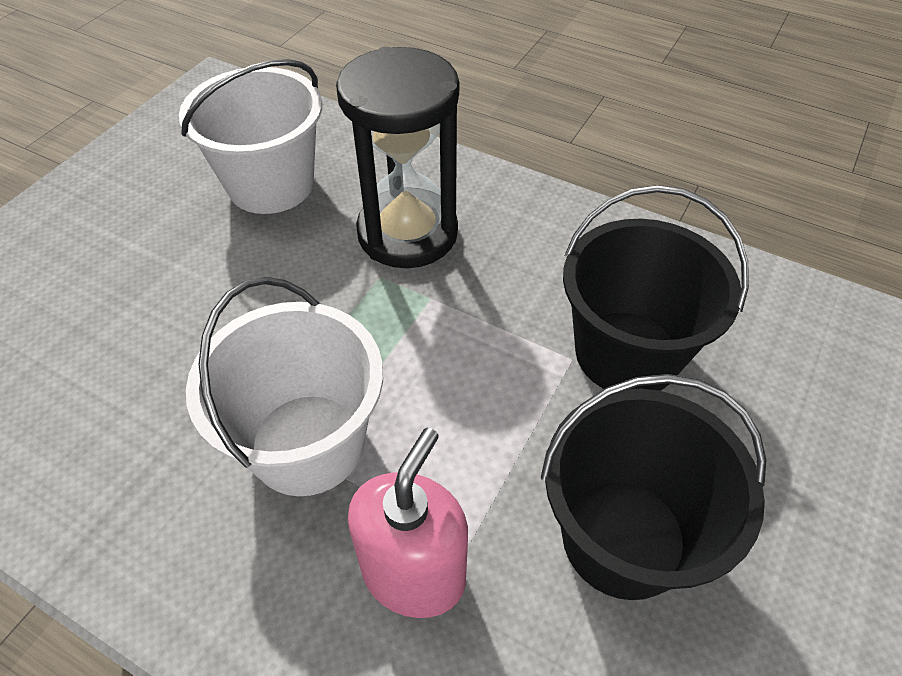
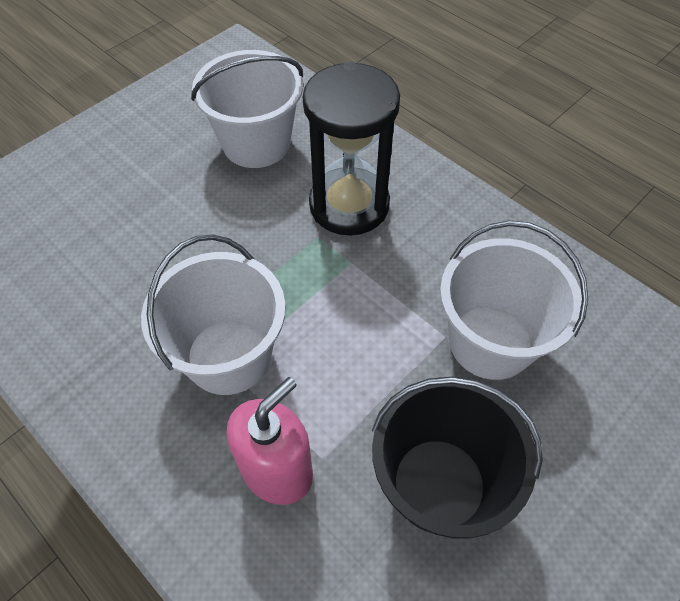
camera: 15 degrees right, 5 degrees up
(627, 353) = (490, 342): black bucket -> white bucket

